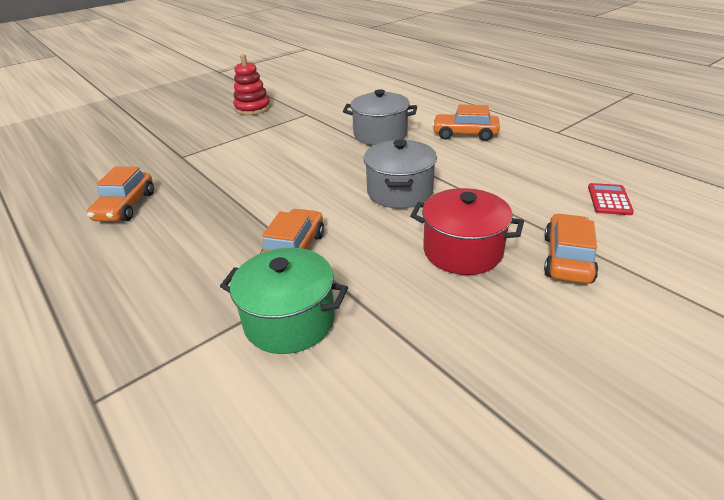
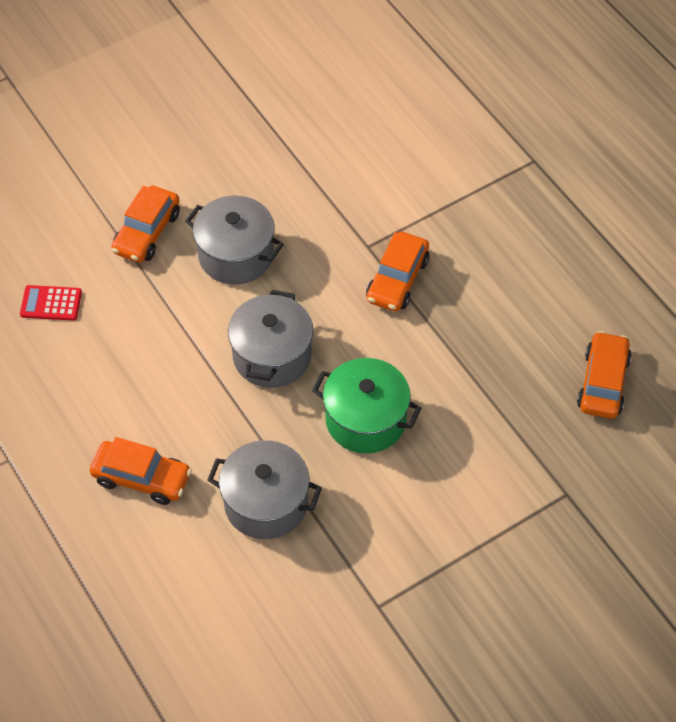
camera: 175 degrees left, 20 degrees up
(252, 108) = (479, 655): red stacking toy -> none
(289, 320) = (400, 204): green pot -> green pot (365, 420)
(462, 251) = (236, 255): red pot -> grey pot
(609, 200) = (51, 303): red calculator -> red calculator turned 75 degrees clockwise

